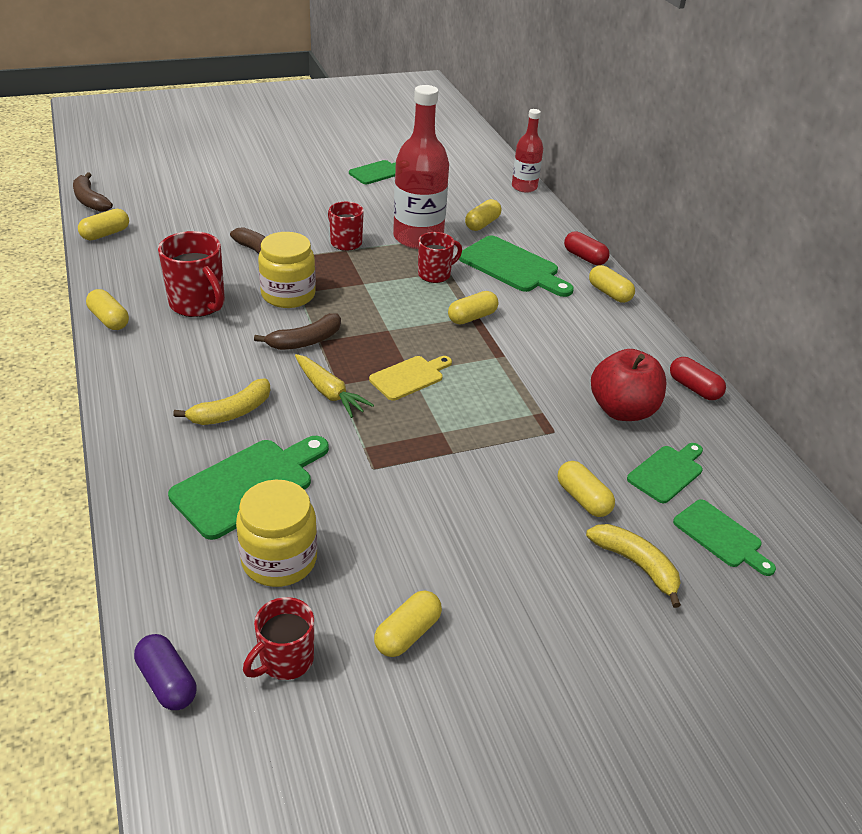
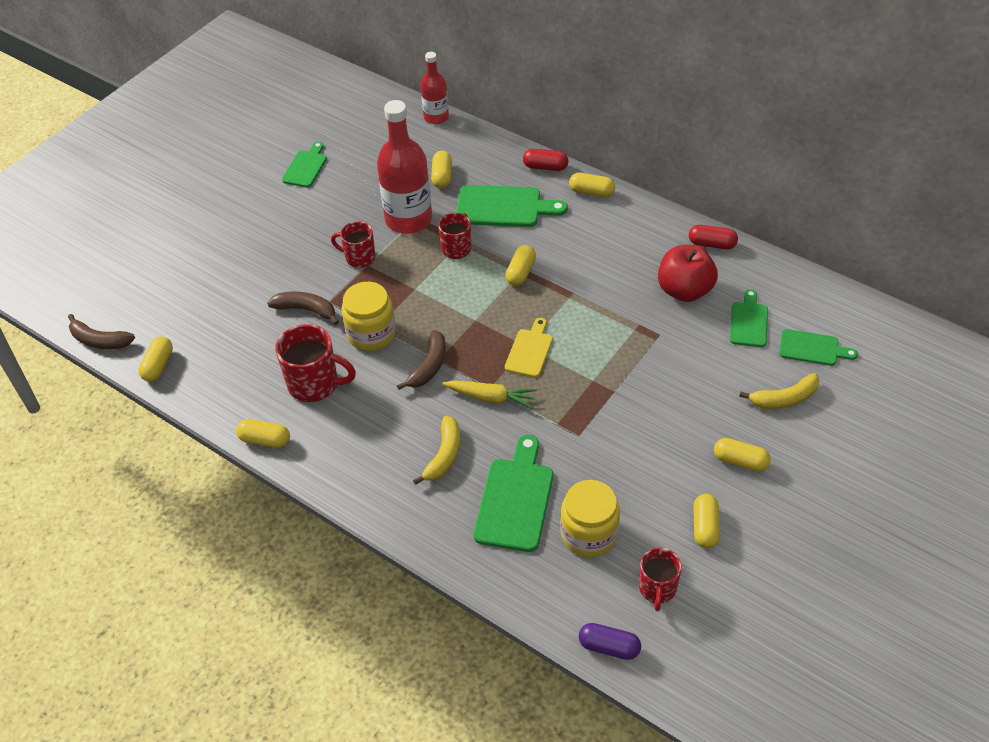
camera: 30 degrees left, 10 degrees up
(583, 499) = (718, 373): yellow capsule -> yellow capsule (740, 461)
(636, 565) = (784, 399): yellow banana -> yellow banana turned 150 degrees clockwise

